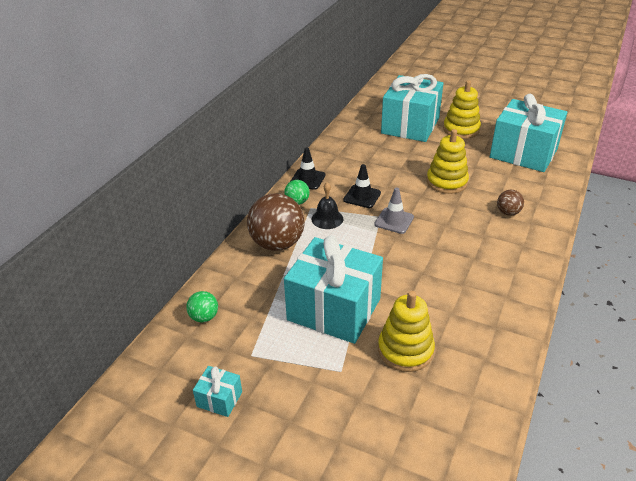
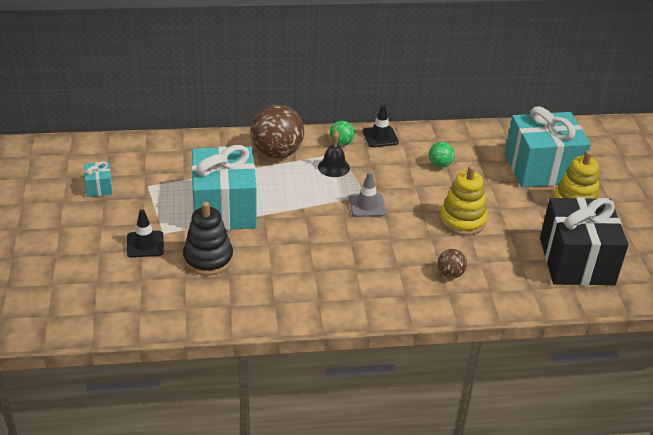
camera: 55 degrees right, 0 degrees up
(204, 317) = (167, 150): green ball -> green ball (440, 164)
(362, 196) = (385, 176): black traffic cone -> black traffic cone (145, 244)
(405, 350) = (208, 259): yellow stacking toy -> black stacking toy
(523, 153) = (576, 261): turquoise gift -> black gift

